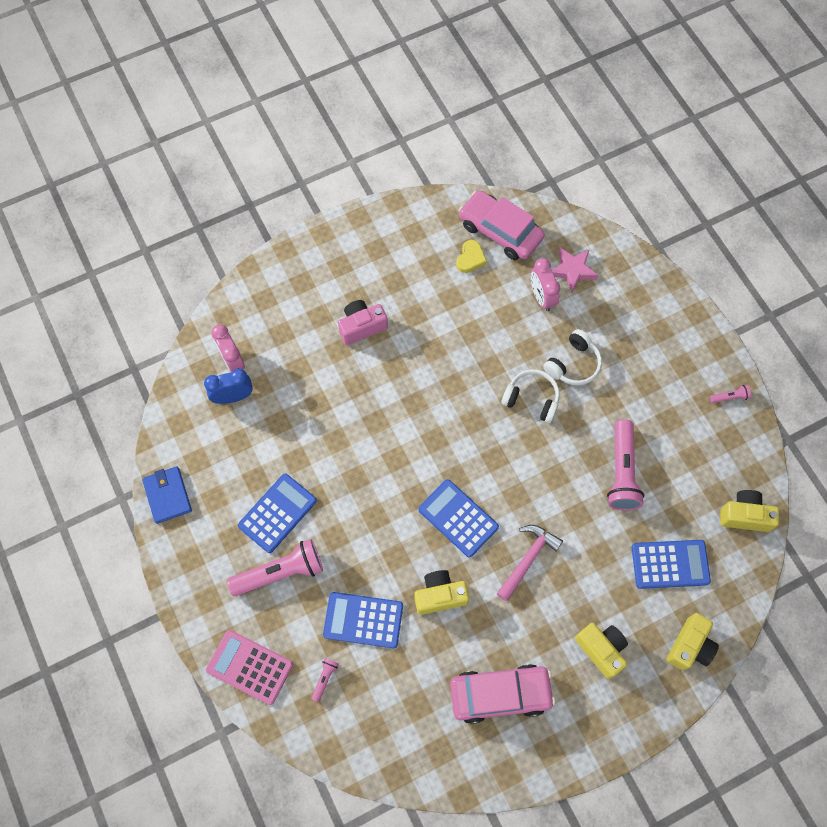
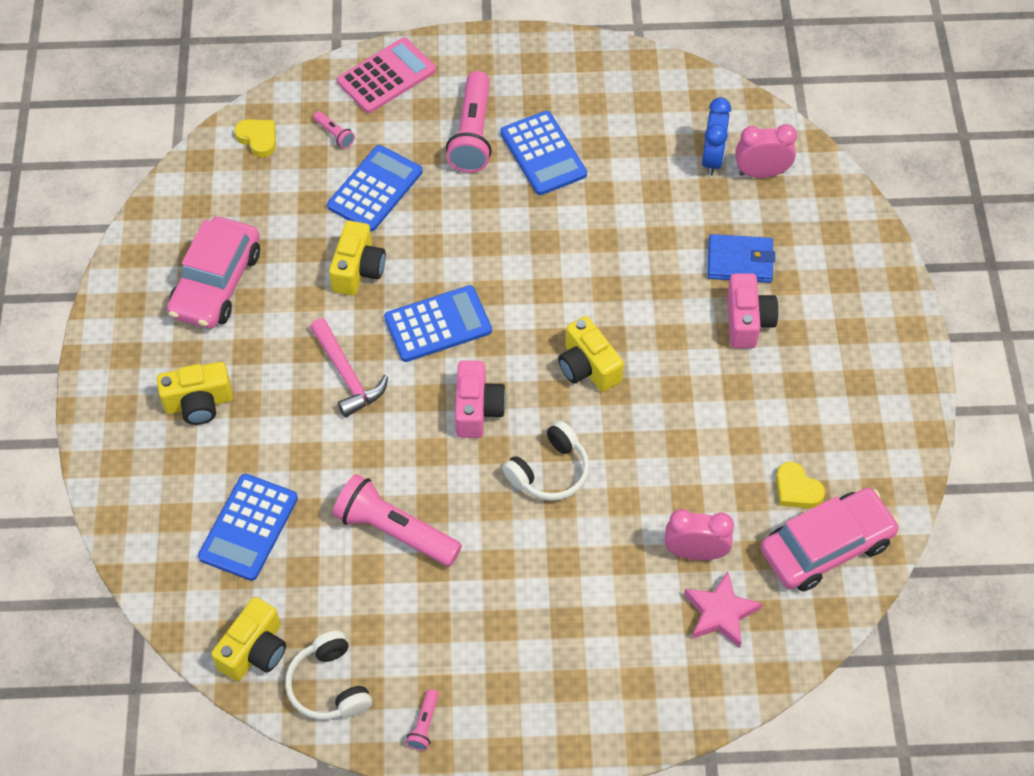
camera: 115 degrees right, 10 degrees down
(167, 495) = (618, 64): blue wallet -> blue wallet (740, 261)
(355, 738) = (258, 139): none -> yellow heart
(510, 462) = (477, 409): none -> pink camera
(573, 364) = (574, 545): white headphones -> white headphones (329, 685)
(690, 646) = (143, 499): yellow camera -> yellow camera (588, 367)

